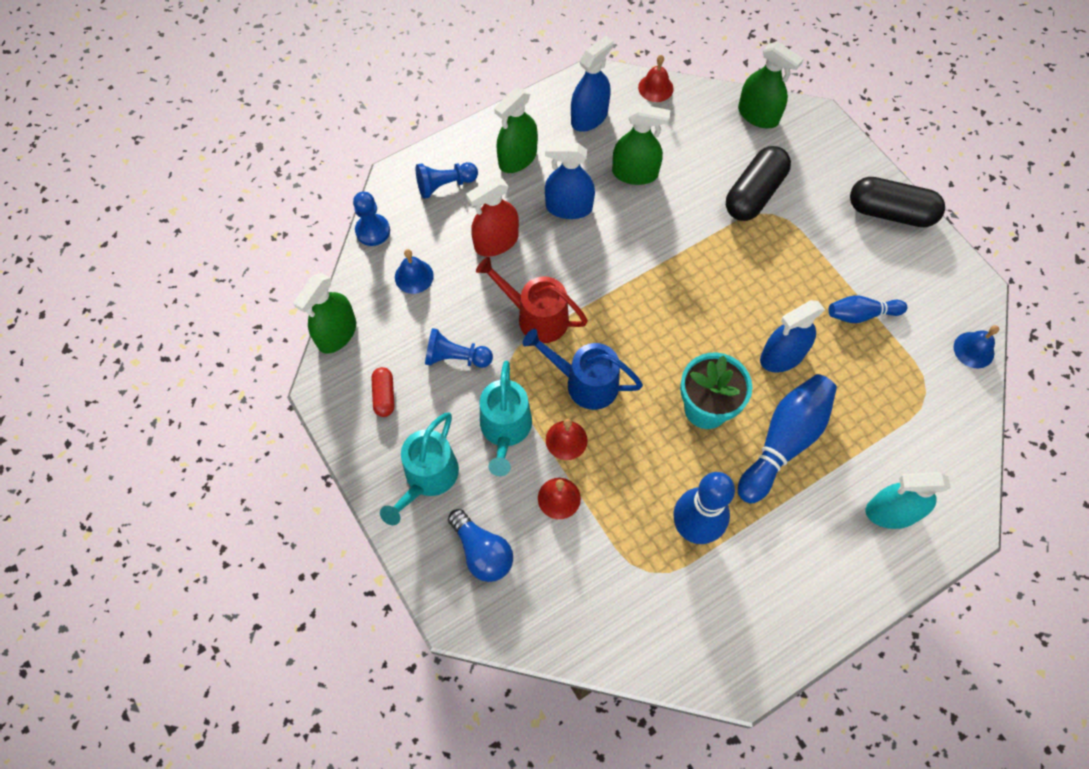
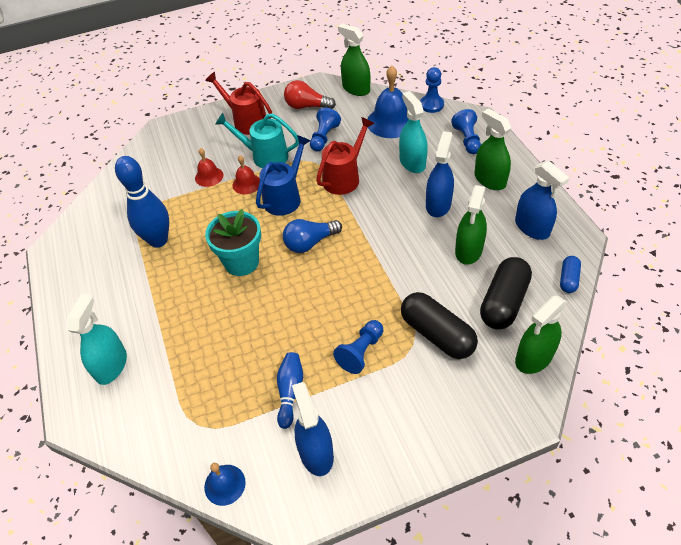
camera: 105 degrees right, 15 degrees down
(384, 396) = (307, 106): red capsule -> red light bulb
(414, 276) = (391, 122): blue bell -> blue bell, size x1.83
(427, 478) = (246, 121): turquoise watering can -> red watering can
(482, 552) = (191, 141): blue light bulb -> blue light bulb (310, 243)
(496, 242) = (412, 162): red spray bottle -> turquoise spray bottle
(655, 88) = (568, 279): red bell -> blue capsule
(782, 356) = (268, 320): blue spray bottle -> blue spray bottle (316, 453)
(784, 442) = (196, 306): blue bowling pin -> none
(795, 258) = (361, 352): none -> blue pawn
(890, 212) = (399, 453): black capsule -> black capsule (503, 302)

